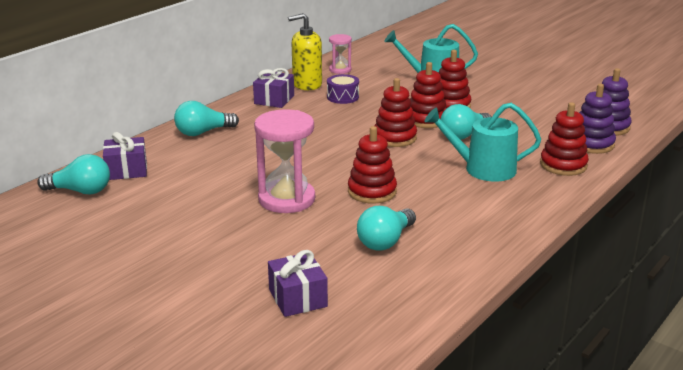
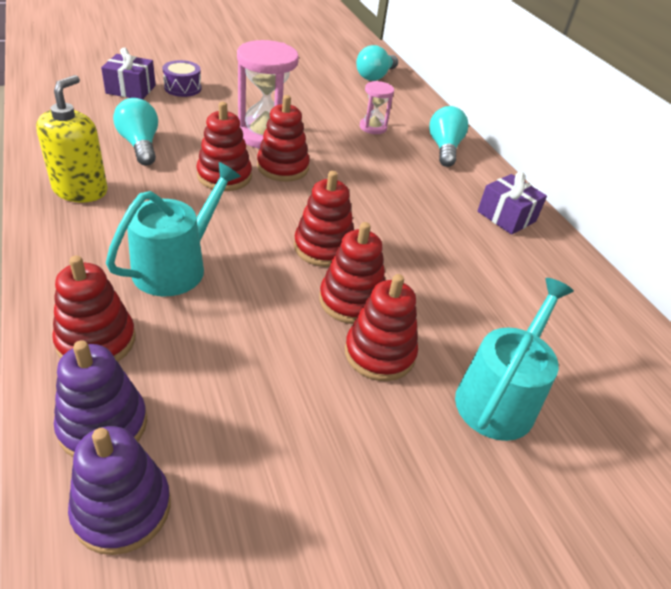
camera: 115 degrees right, 15 degrees up
(126, 170) = (394, 98): purple gift -> none
(307, 84) = (547, 260): yellow soap dispenser -> yellow soap dispenser (80, 190)
(325, 177) = (282, 167): none -> red stacking toy
(340, 70) = (596, 316): pink hourglass -> pink hourglass (373, 127)
(343, 97) = (482, 269): purple drum -> purple drum (183, 88)
(463, 135) = (275, 306): turquoise light bulb -> none

